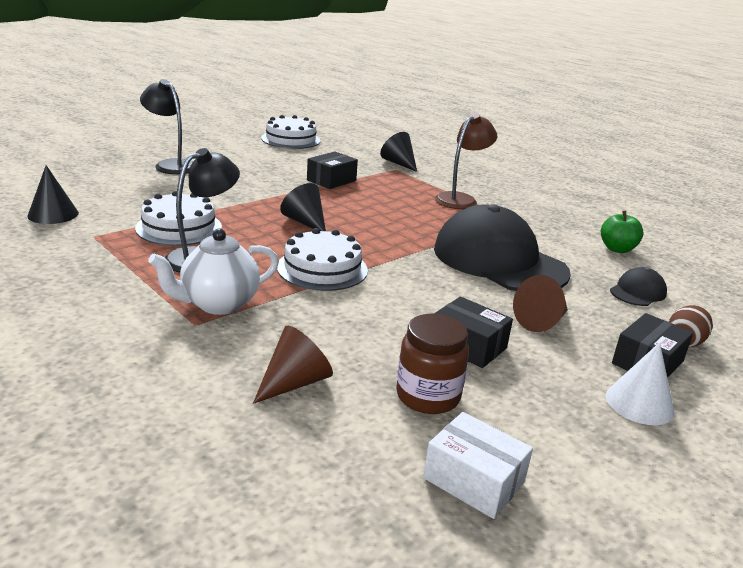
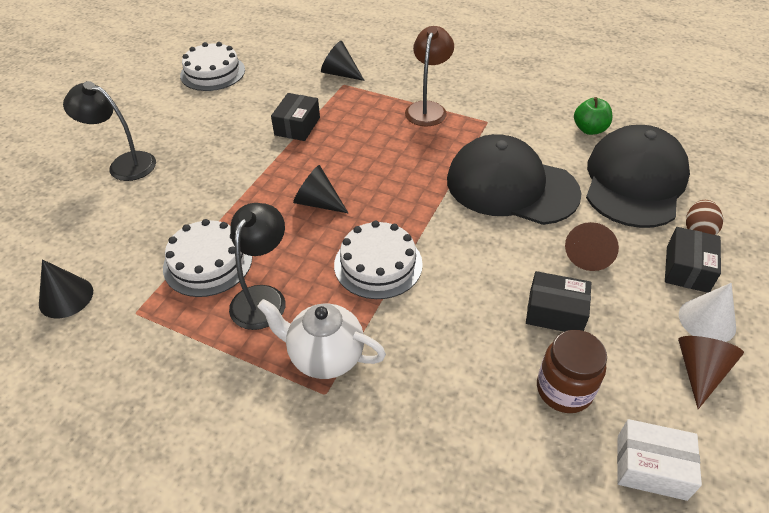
camera: 20 degrees left, 20 degrees up
(218, 304) = (325, 357): white teapot -> white teapot turned 75 degrees clockwise
(294, 382) = (457, 426): brown cone -> brown cone (699, 371)
(637, 292) = (634, 182): black cap -> black cap, size x2.34

